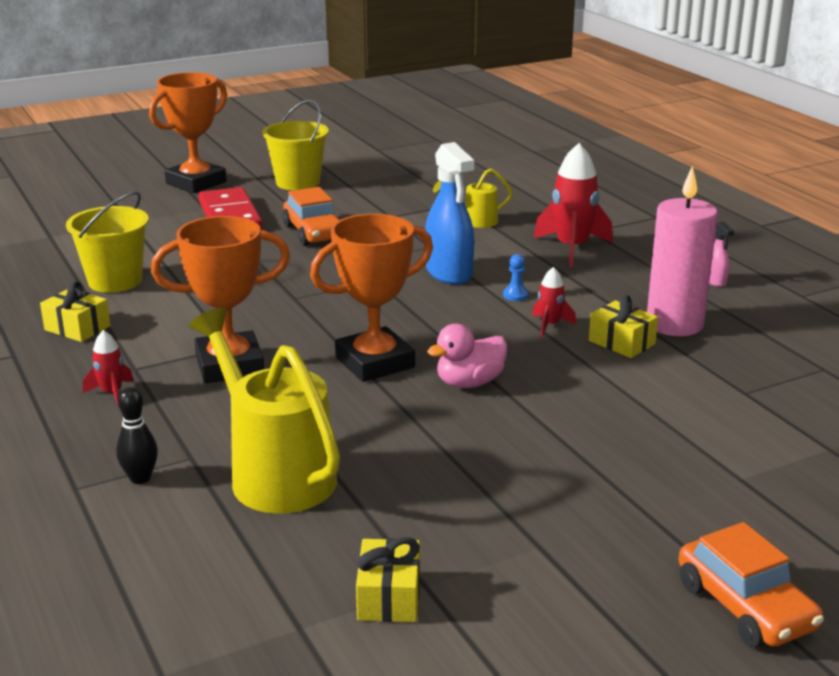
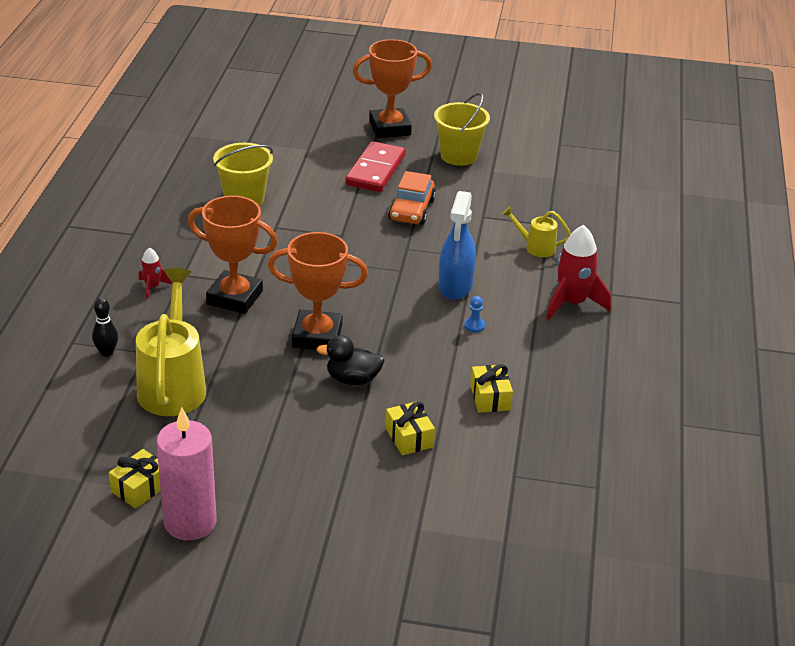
camera: 35 degrees right, 10 degrees up
(77, 328) = (185, 228): yellow gift -> yellow gift (409, 437)
(469, 383) = (352, 379): pink duck -> black duck
(550, 325) = (462, 361): red rocket -> none
(674, 324) = (548, 401): pink candle -> pink candle (190, 522)
(715, 281) = (634, 381): pink spray bottle -> none
(745, 606) = (303, 599): orange car -> none

